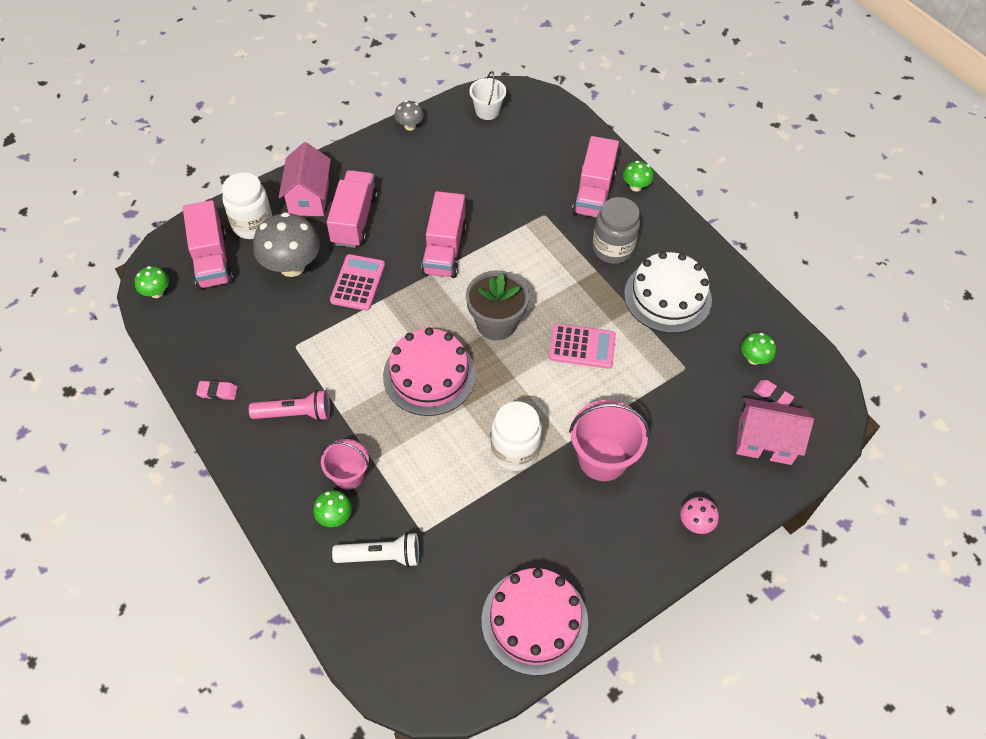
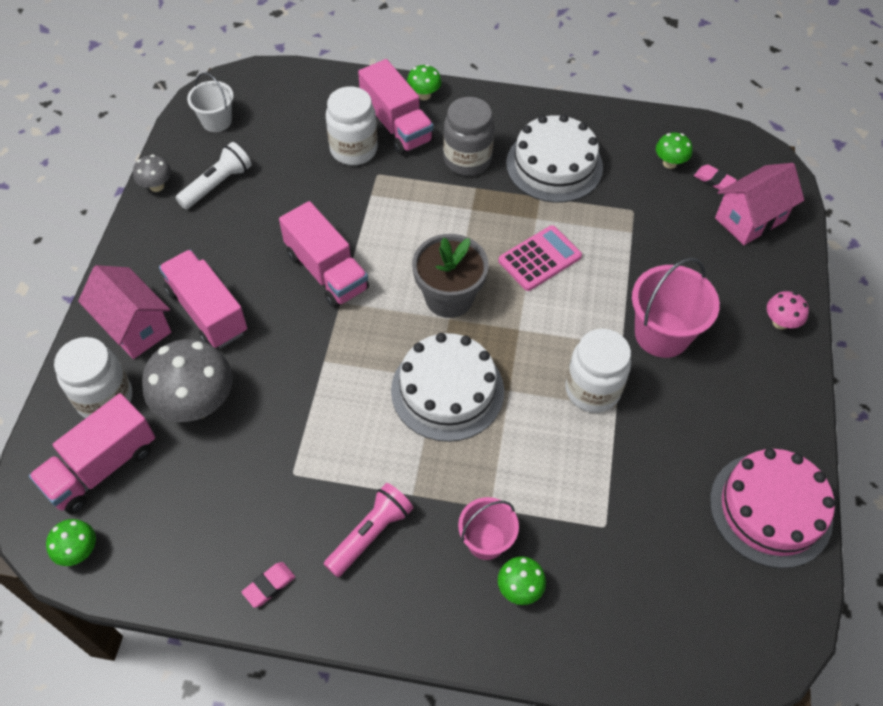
camera: 45 degrees left, 0 degrees up
(212, 259) = (102, 467): pink truck -> pink truck turned 105 degrees clockwise
(358, 283) = (282, 365): pink calculator -> none
(381, 556) = (598, 581): white flashlight -> white flashlight (217, 184)
(429, 375) = (447, 390): pink cake -> white cake
(548, 189) = (353, 150): none -> white jar
(772, 395) = (714, 180): pink eraser -> pink eraser turned 45 degrees clockwise

